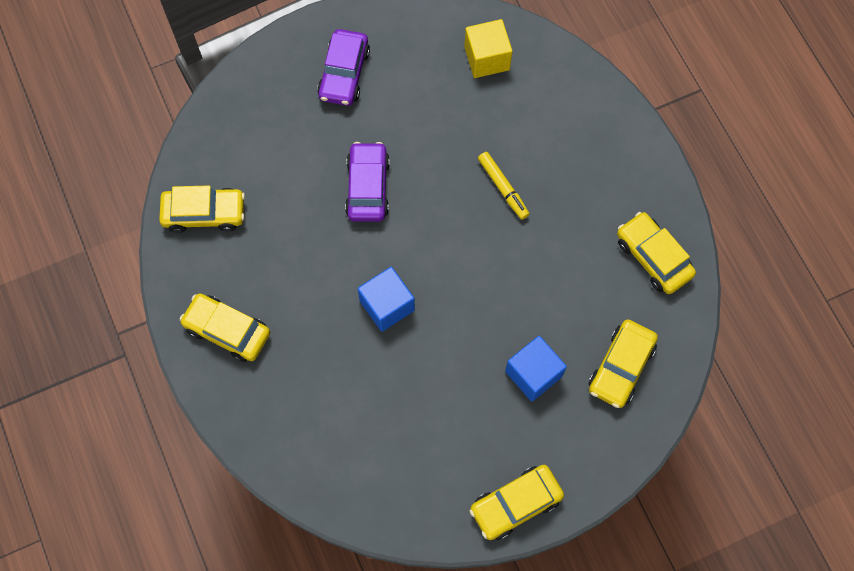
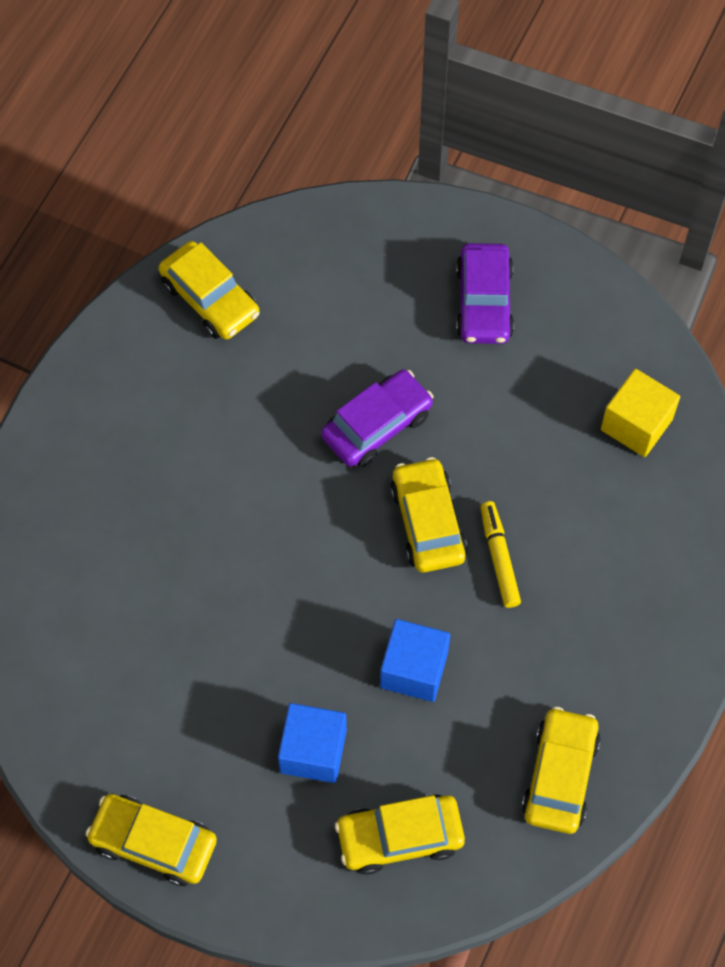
camera: 50 degrees right, 5 degrees down
(227, 331) = (105, 419): yellow car -> yellow car (428, 522)
(344, 74) = (484, 302): purple car -> purple car turned 60 degrees counterclockwise
(387, 305) = (262, 546): blue cube -> blue cube (414, 669)
(503, 188) = (499, 557): yellow marker -> yellow marker turned 150 degrees clockwise

